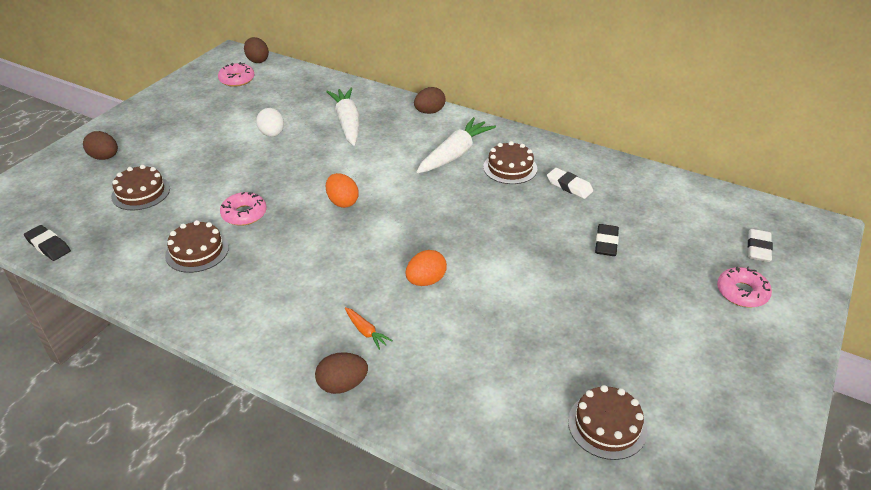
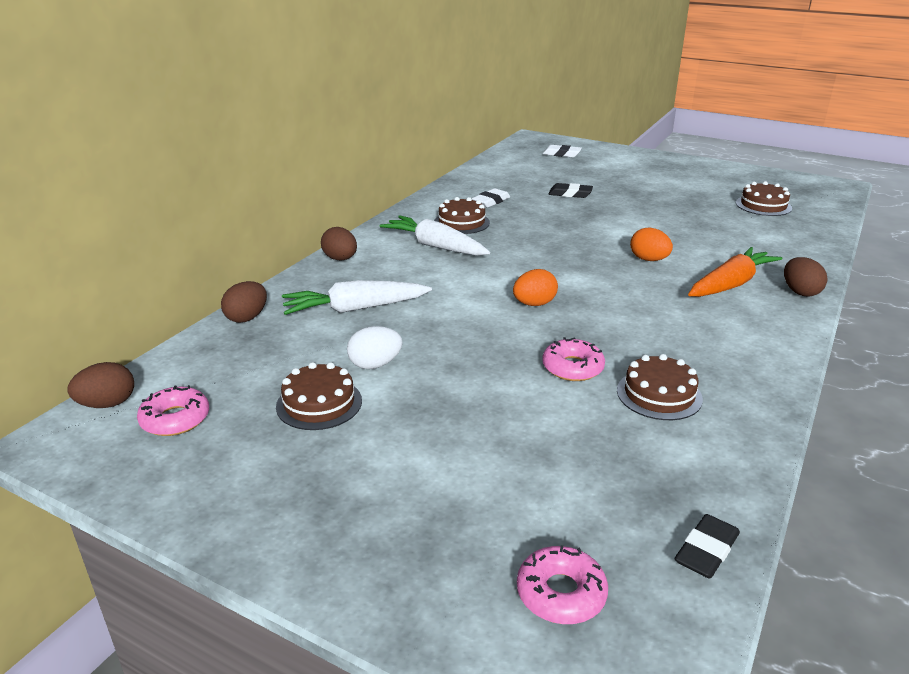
camera: 90 degrees left, 10 degrees down
(105, 157) = (432, 544): brown egg -> brown egg (247, 318)
(141, 192) = (539, 472): brown cake -> brown cake (319, 403)
(366, 332) = (730, 284): orange carrot -> orange carrot, size x2.19
(742, 292) = (612, 162): pink donut -> pink donut (561, 593)

